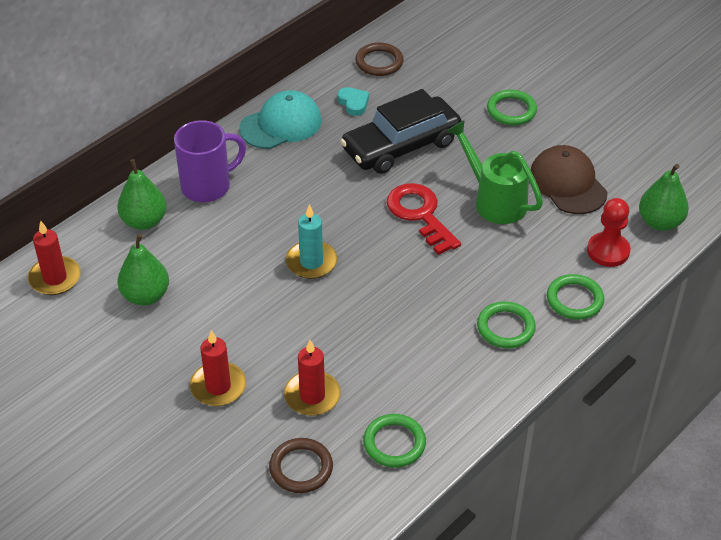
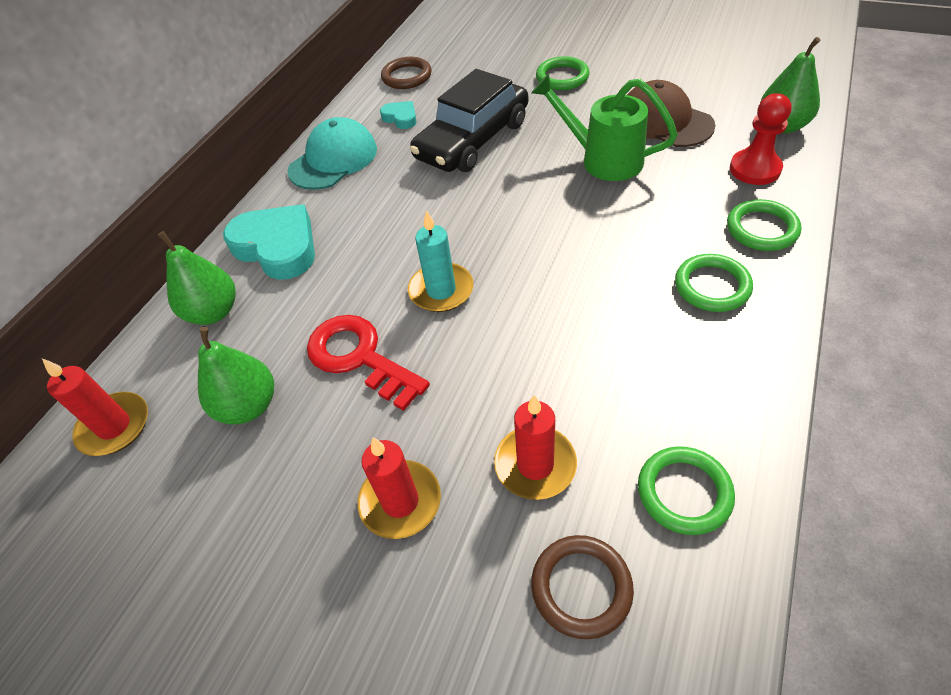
camera: 15 degrees left, 5 degrees up
(208, 186) = (277, 247): purple mug -> turquoise heart
(420, 214) = (534, 198): red key -> red key (359, 357)

